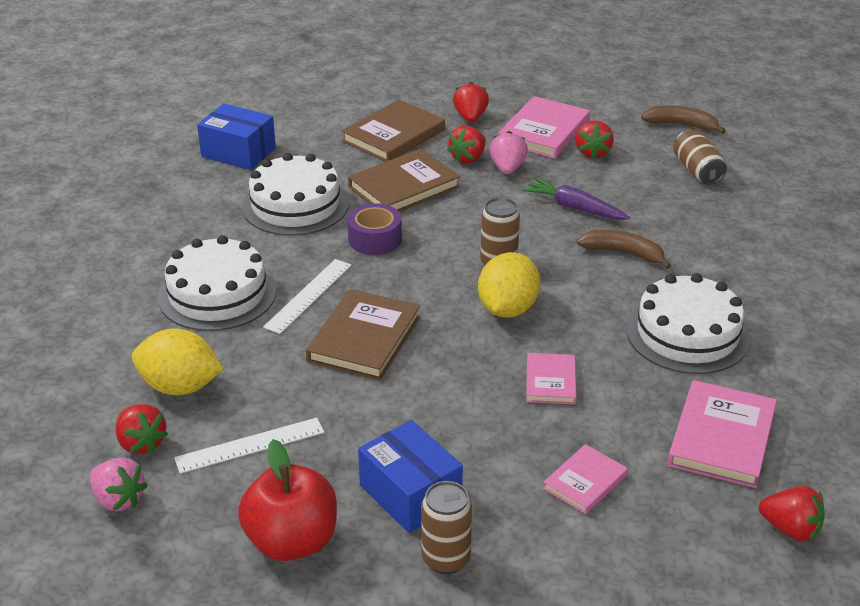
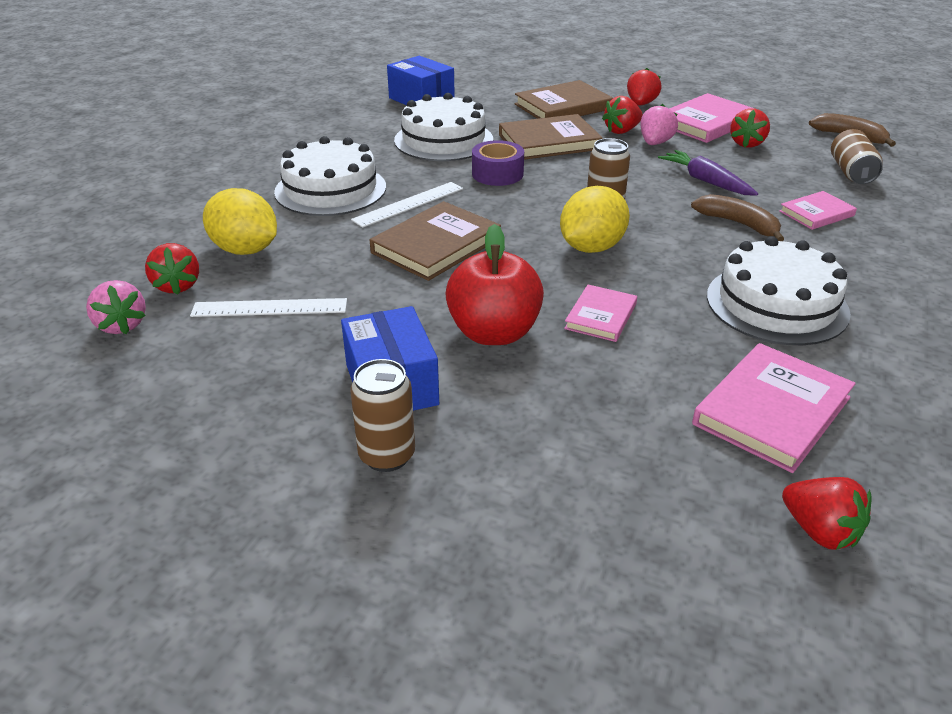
camera: 20 degrees right, 0 degrees up
(292, 541) = (245, 399): red apple -> red apple (494, 333)
(585, 482) = (586, 418): pink book -> pink book (816, 213)

